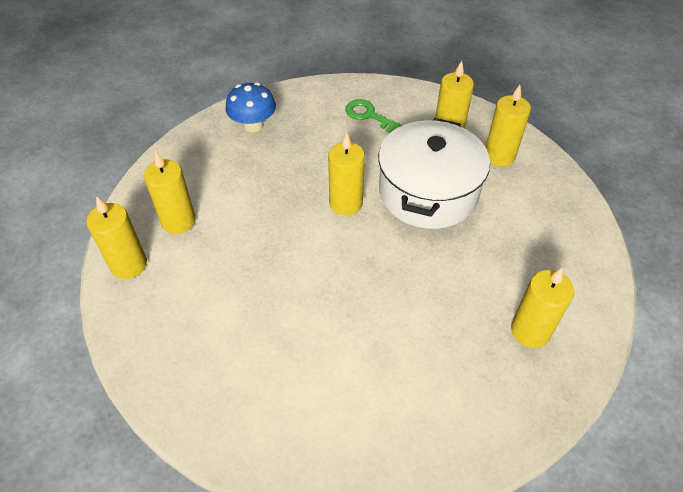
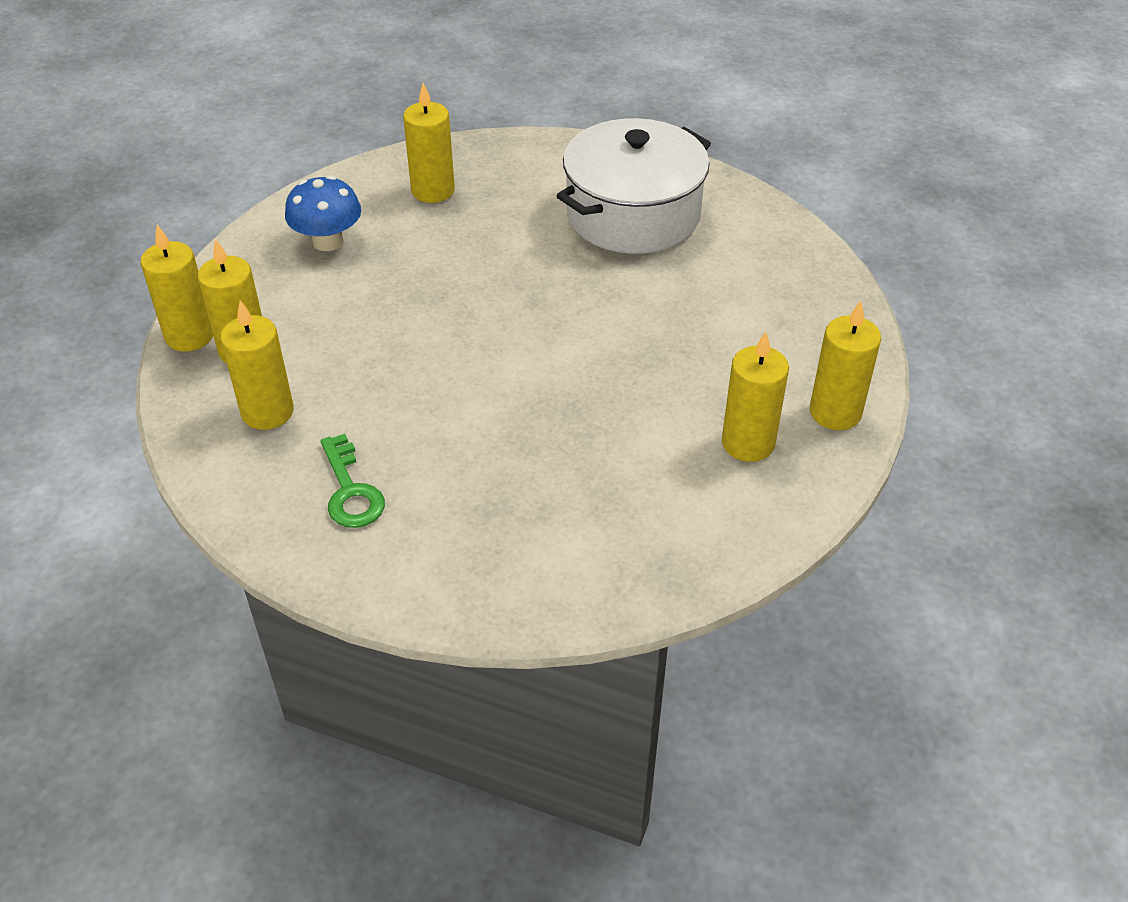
camera: 150 degrees left, 5 degrees down
(253, 125) = (551, 559): blue mushroom -> blue mushroom (328, 241)
(346, 203) = (505, 375): yellow candle -> yellow candle (189, 336)
(428, 192) = (388, 345): white pot -> white pot (633, 214)

